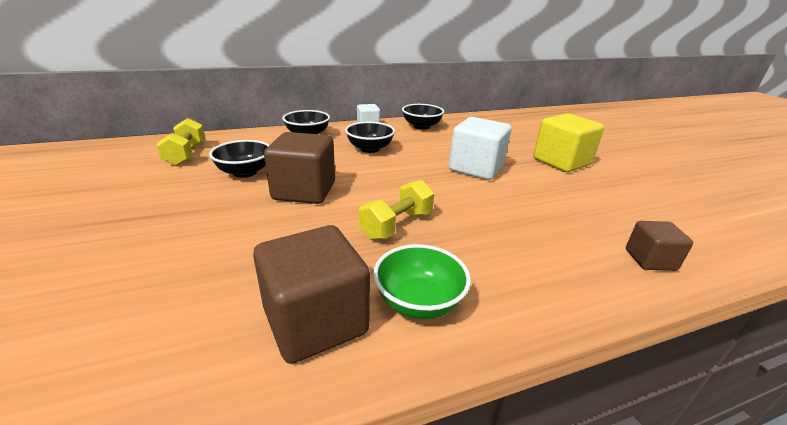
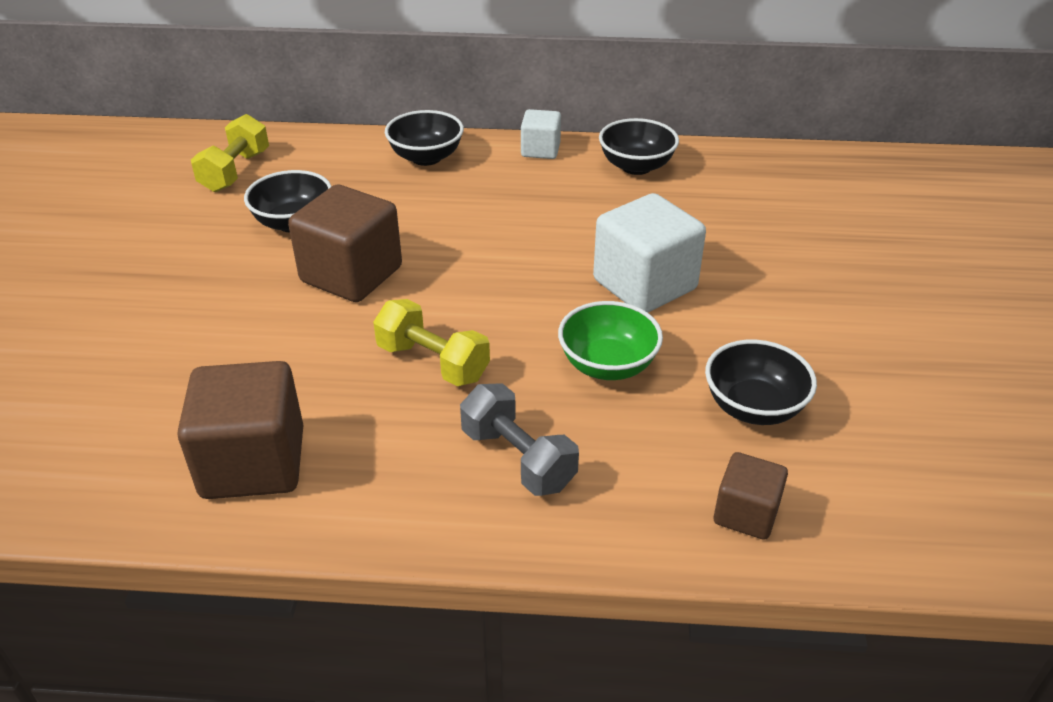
camera: 25 degrees right, 10 degrees up
(370, 149) = (503, 207): black bowl -> black bowl (753, 407)
(396, 225) = (433, 362): yellow dumbbell -> yellow dumbbell turned 60 degrees clockwise
(419, 302) = (375, 475): green bowl -> green bowl (608, 365)
(500, 265) = (518, 459): none -> grey dumbbell
(561, 162) = (820, 302): yellow cube -> none

